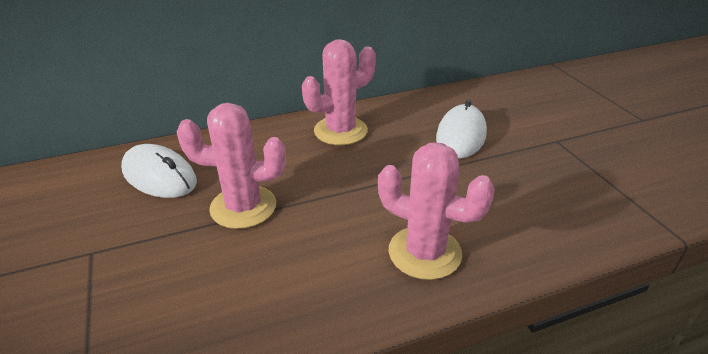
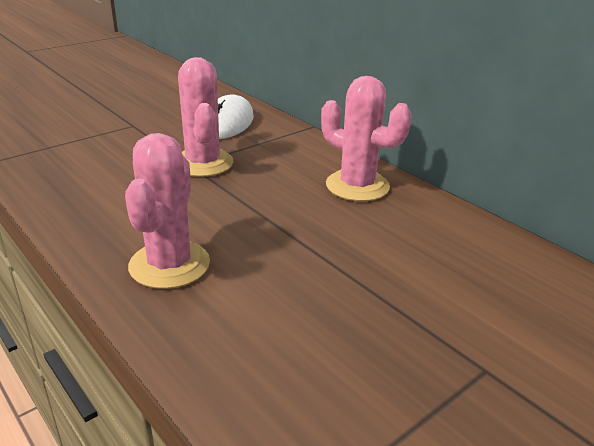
camera: 70 degrees right, 5 degrees down
(461, 136) = (416, 269): white mouse -> none

